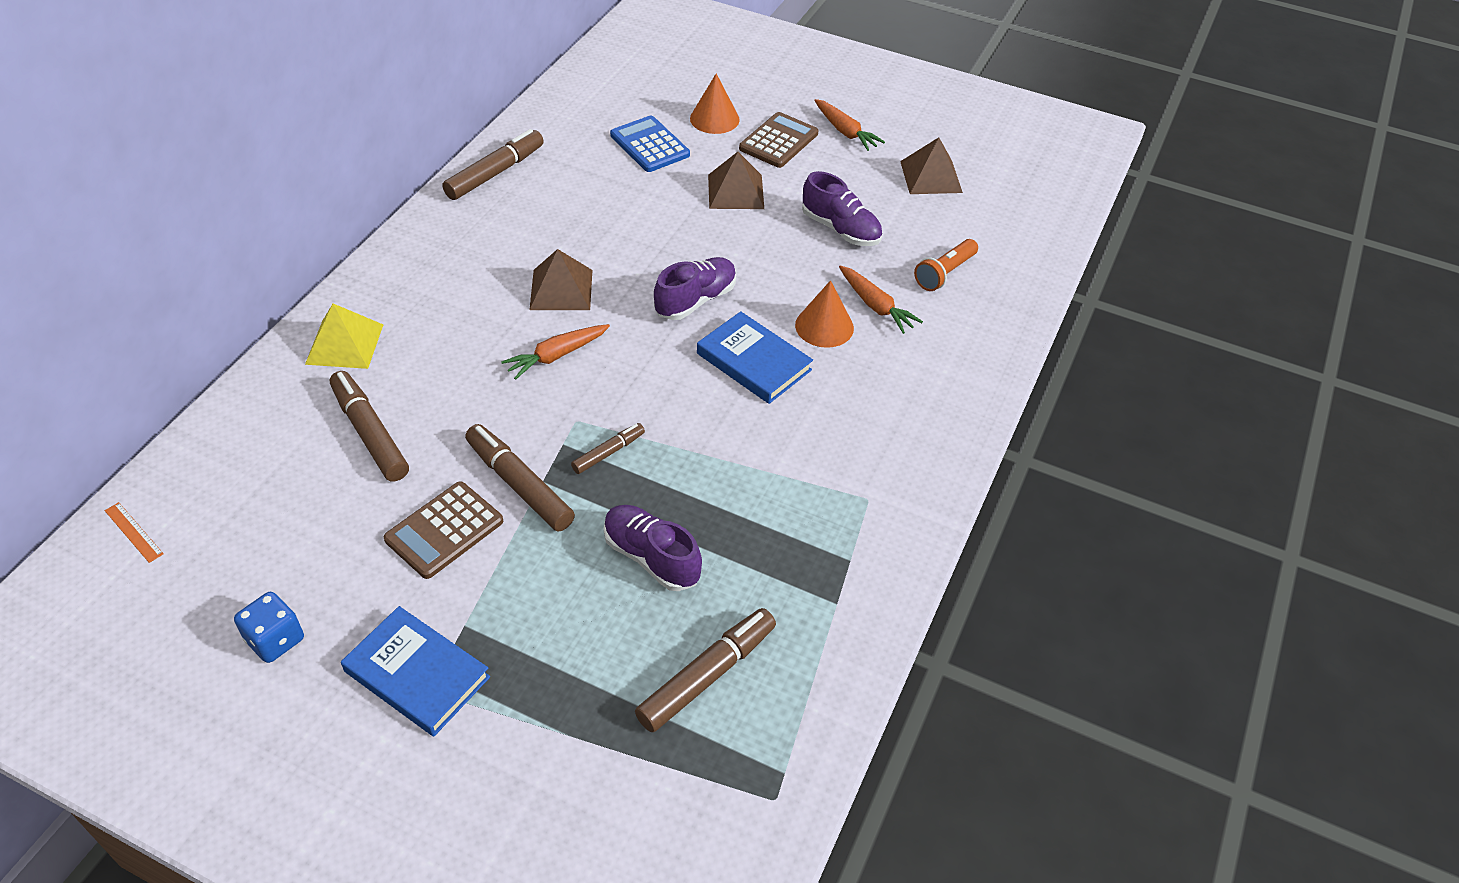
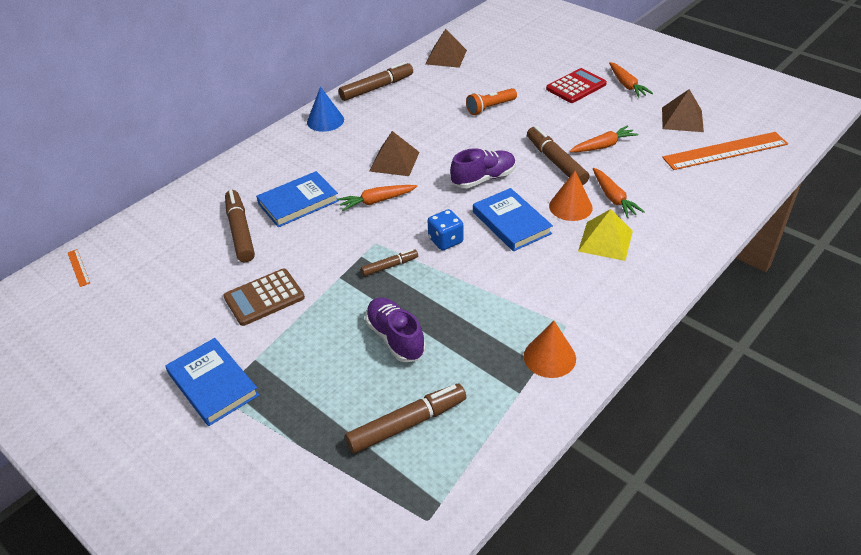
camera: 20 degrees right, 5 degrees down
(275, 639) = (134, 346): blue dice -> blue dice (445, 240)
(344, 344) = (245, 177): yellow pyramid -> yellow pyramid (605, 241)
(436, 236) = (325, 121): none -> blue cone
(441, 374) = (298, 202): none -> blue book
(519, 485) = (323, 277): brown marker -> brown marker (556, 162)
(649, 145) = (484, 81): blue calculator -> none
(714, 119) = (535, 69): orange cone -> orange cone (549, 357)
(736, 191) = (535, 114): brown pyramid -> brown pyramid (446, 57)
(778, 141) = (576, 86): brown calculator -> red calculator
(840, 229) = (603, 146): purple shoe -> orange carrot
(944, 273) = (673, 183): orange flashlight -> orange flashlight (490, 108)
(996, 218) = (725, 151): none -> orange ruler

